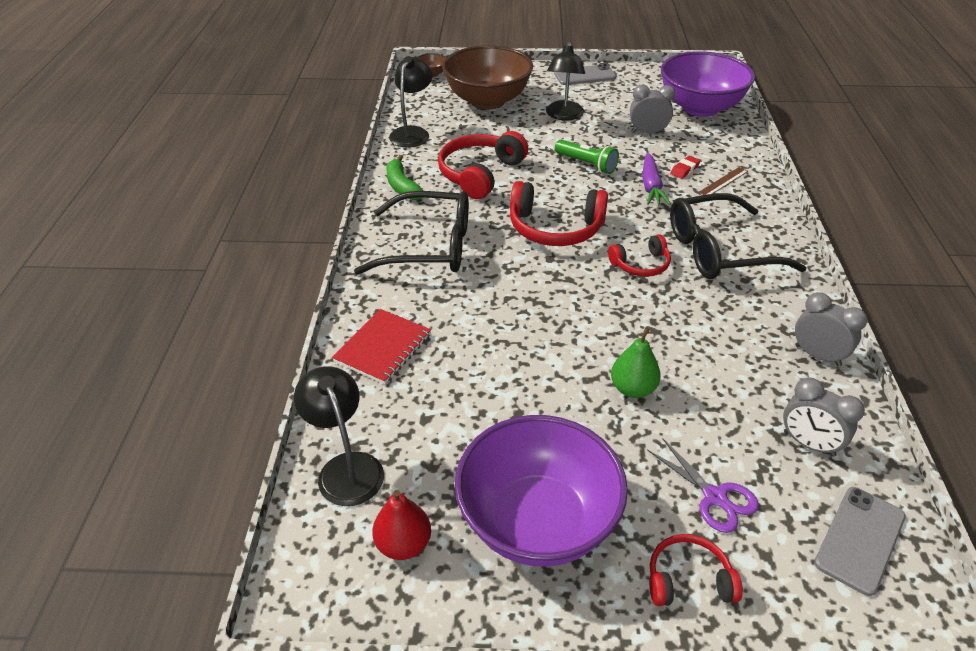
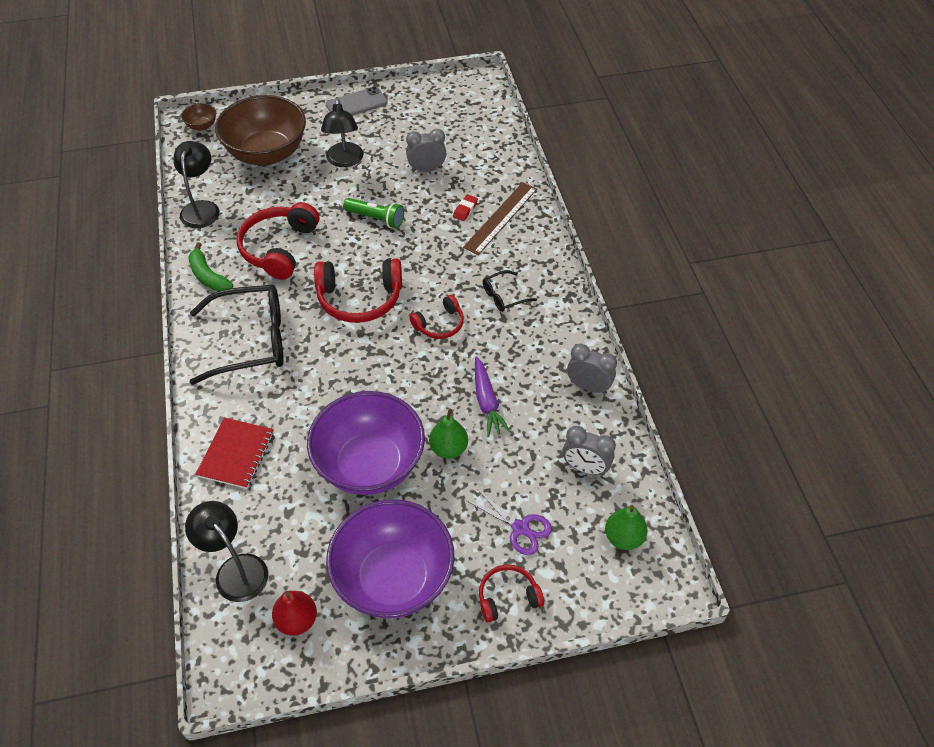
camera: 15 degrees left, 10 degrees up
(651, 186) = (437, 234): purple carrot -> purple carrot (487, 402)
(700, 108) = (471, 129): purple bowl -> purple bowl (370, 464)
(720, 250) = (504, 296): black glasses -> black glasses, size x0.46
(723, 181) = (500, 218): brown ruler -> brown ruler, size x1.81
(860, 539) = (623, 537): grey phone -> green pear

